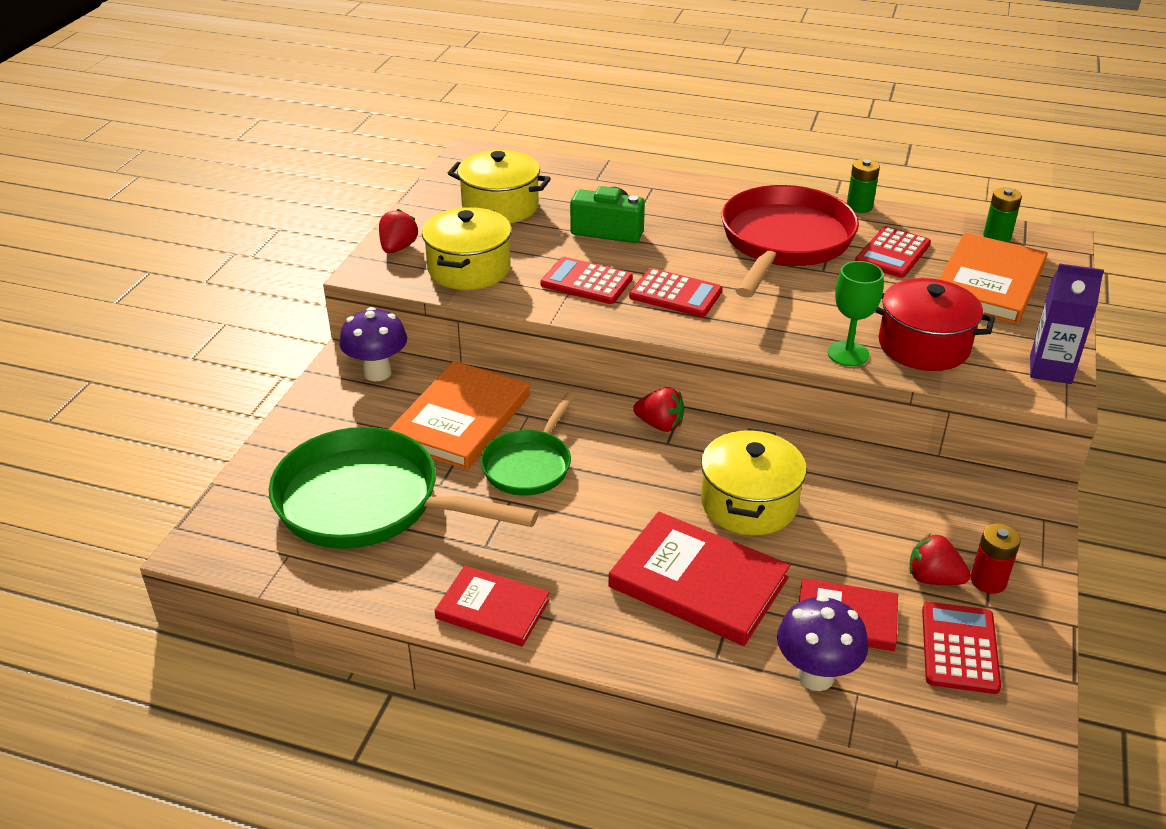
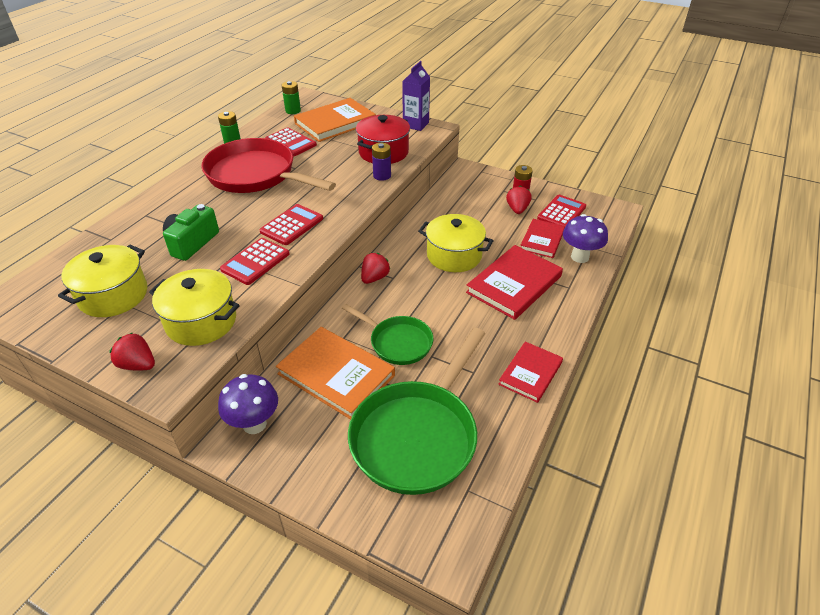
camera: 80 degrees left, 5 degrees up
(848, 354) = (382, 176): green goblet -> purple battery
(933, 578) = (517, 209): red strawberry -> red strawberry turned 150 degrees clockwise
(959, 648) = (561, 212): red calculator -> red calculator turned 105 degrees clockwise
(988, 283) = (335, 123): orange book -> orange book turned 75 degrees counterclockwise

